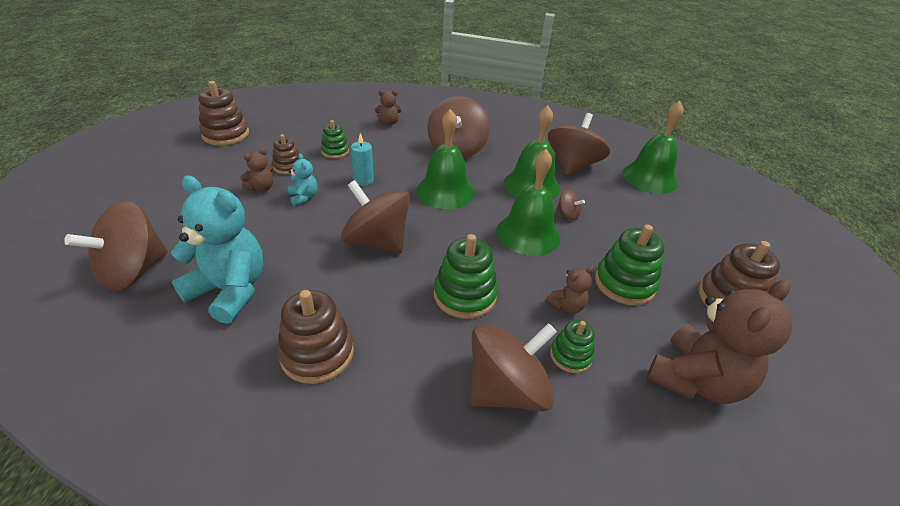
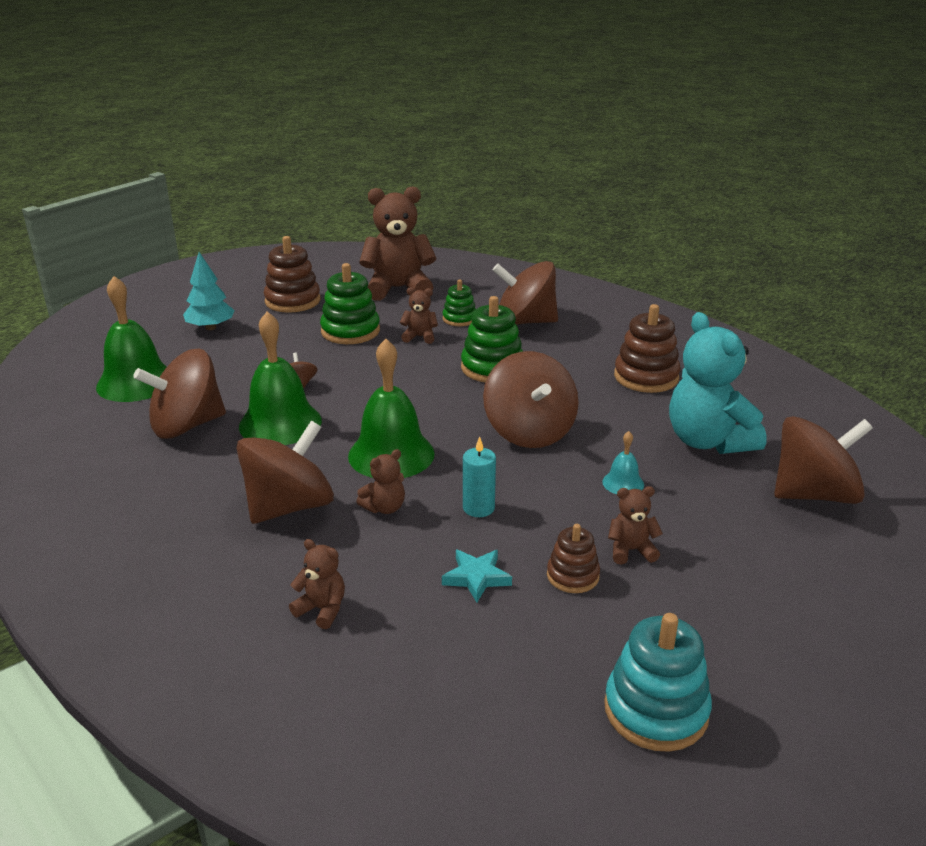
camera: 140 degrees left, 10 degrees down
(226, 134) = (656, 710): brown stacking toy -> turquoise stacking toy
(285, 226) = (623, 483): none -> turquoise bell
(304, 197) = (578, 513): turquoise teddy bear -> none
(335, 151) = (476, 577): green stacking toy -> turquoise star
(412, 164) = (384, 508): none -> brown teddy bear
(528, 234) = (368, 385): green bell -> none
(710, 236) = (211, 327): none -> turquoise tree

